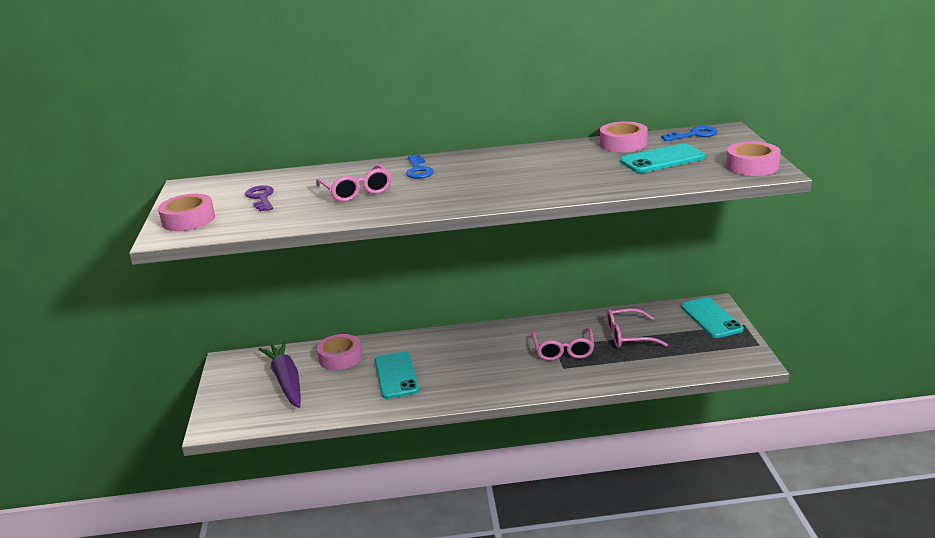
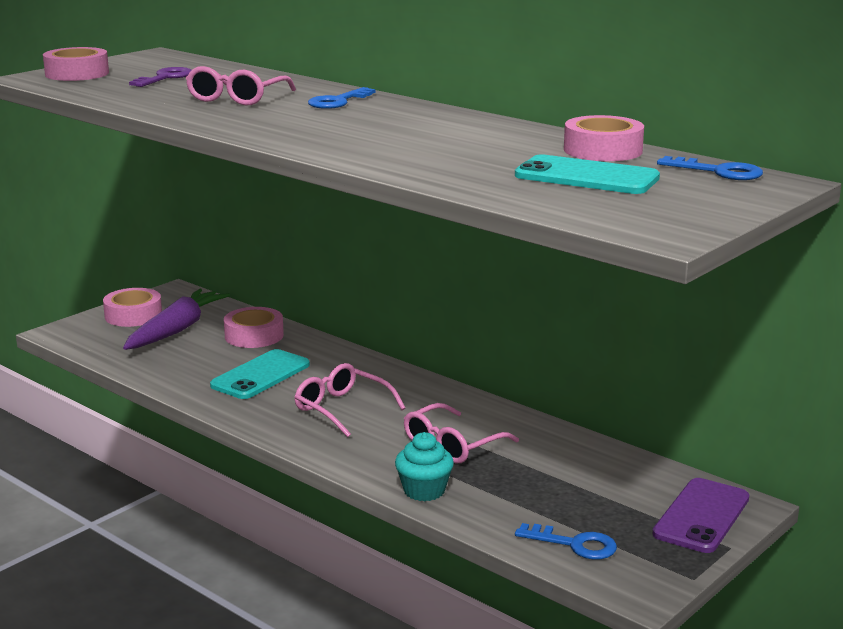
camera: 45 degrees right, 5 degrees down
(599, 378) = (424, 491): none -> turquoise cupcake
(628, 336) = (554, 473): pink glasses -> pink glasses (342, 409)
(698, 360) = (574, 544): none -> blue key
(711, 318) = (701, 516): turquoise phone -> purple phone
(752, 166) = (664, 221): pink tape -> pink tape (133, 315)

